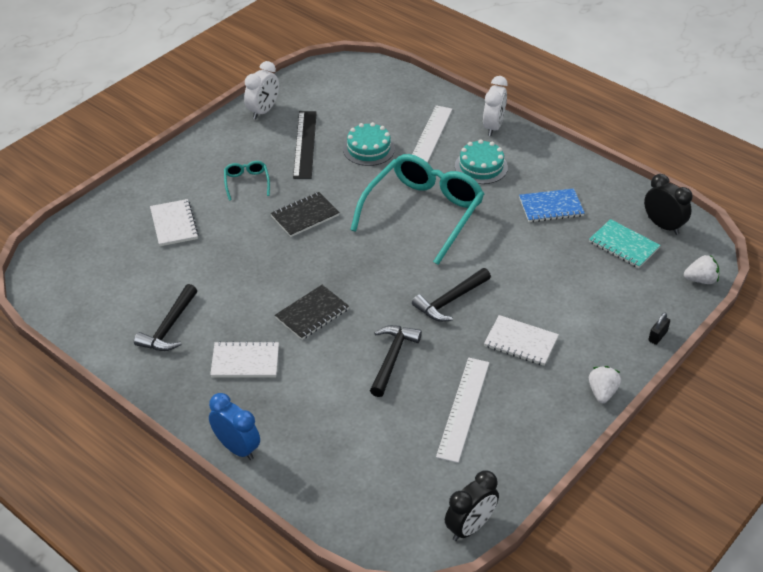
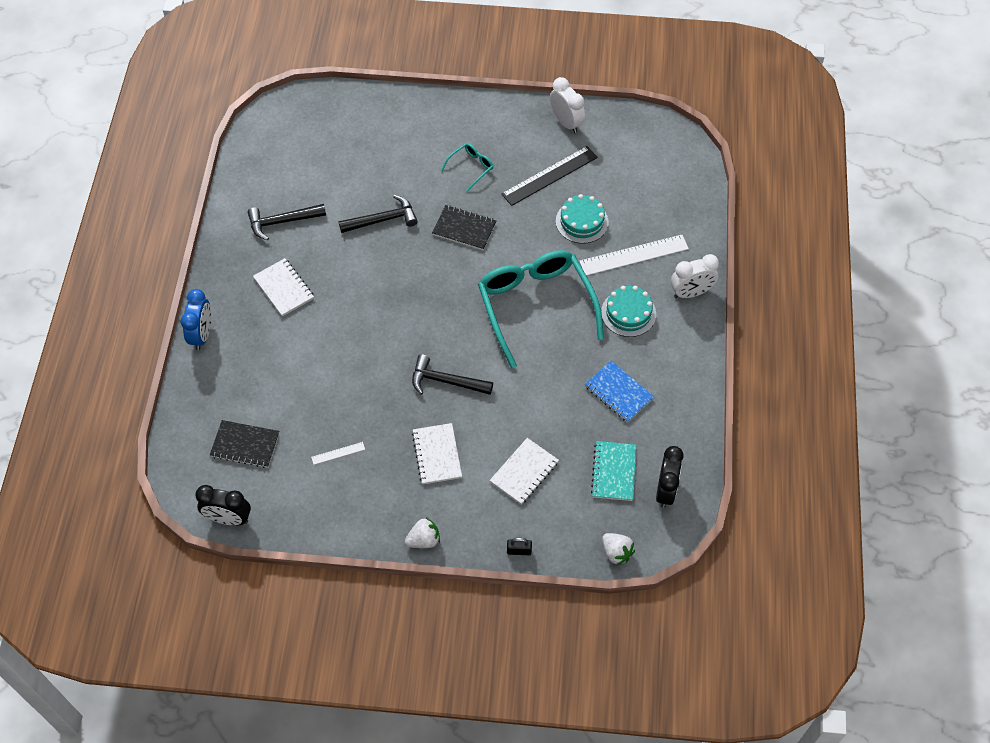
camera: 55 degrees right, 15 degrees up
(174, 224) = (387, 154): white notebook -> white notebook (524, 472)
(263, 111) = (566, 122): white clock -> white clock turned 120 degrees counterclockwise
(312, 313) = (362, 299): black notebook -> black notebook (245, 445)
(392, 358) = (354, 378): black hammer -> black hammer (382, 220)
(424, 212) = (535, 305): turquoise glasses -> turquoise glasses turned 105 degrees counterclockwise
(463, 408) = (338, 453): white ruler -> white ruler, size x0.45

